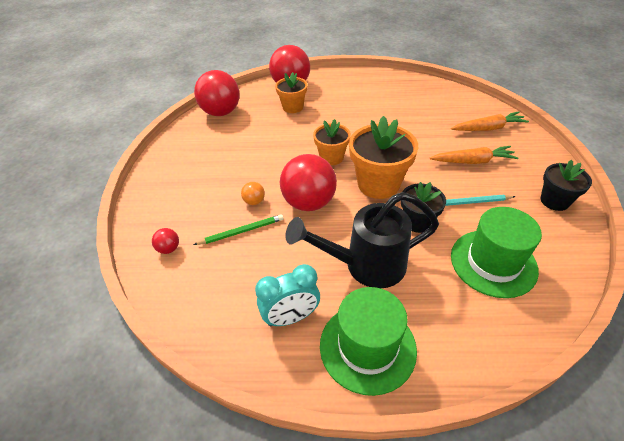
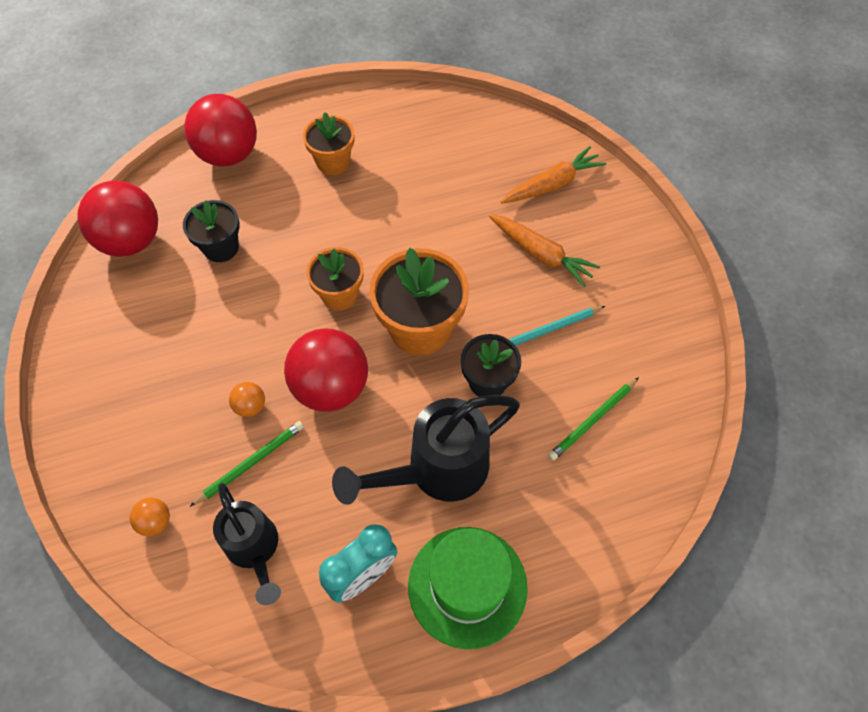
camera: 20 degrees left, 15 degrees up
(169, 249) = (155, 522): red ball -> orange ball
(223, 281) = (254, 549): none -> black watering can
(293, 107) = (247, 203): orange flower pot -> orange flower pot (333, 162)
(472, 161) = (541, 254): orange carrot -> orange carrot turned 60 degrees clockwise
(493, 263) = (592, 420): green hat -> green pencil
(554, 201) = (654, 299): black flower pot -> black flower pot (221, 247)

